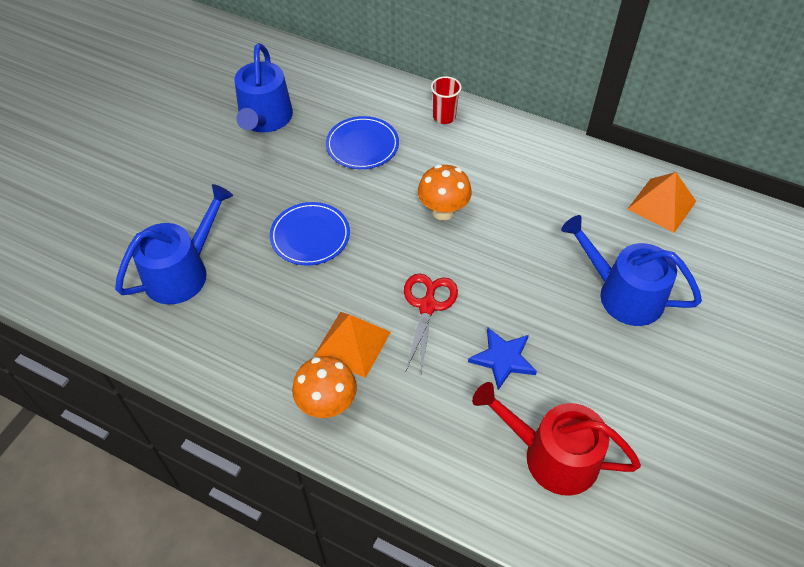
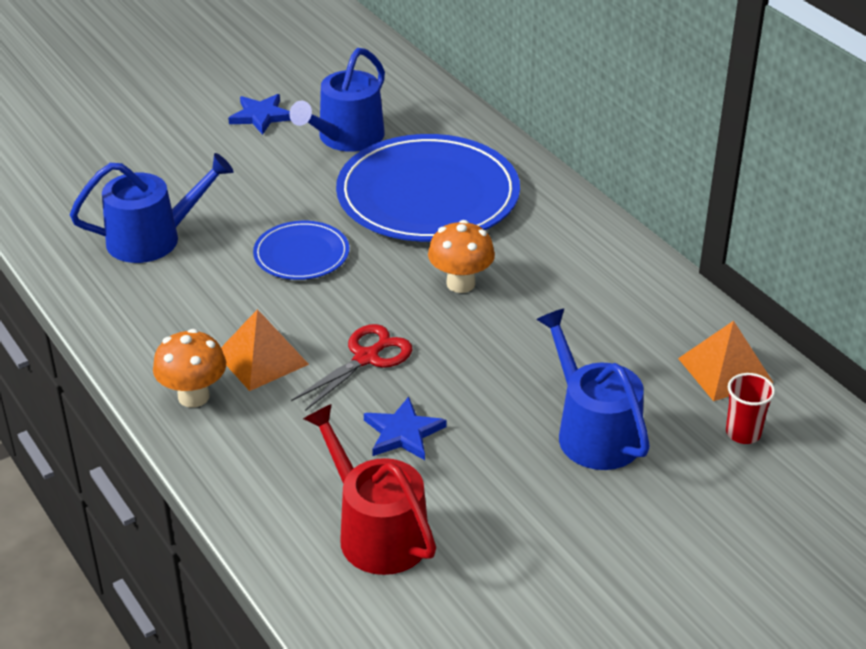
camera: 30 degrees right, 15 degrees down
(184, 124) = (261, 116): none -> blue star
(362, 145) = (428, 195): blue plate -> blue plate, size x2.01
(444, 117) = (543, 200): red cup -> red cup (743, 433)

